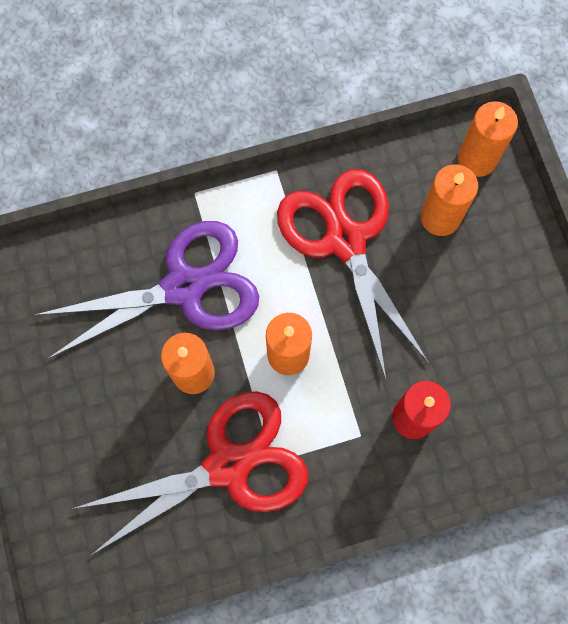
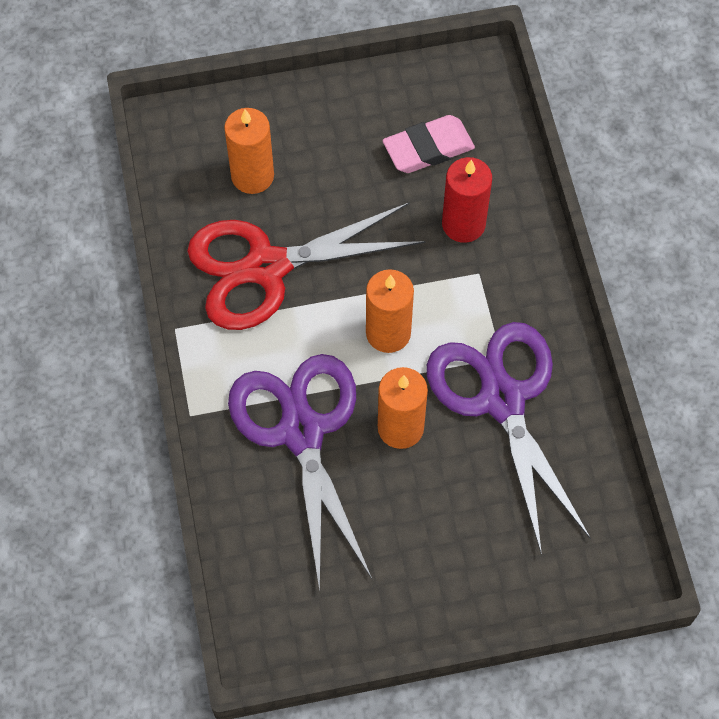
camera: 85 degrees left, 10 degrees down
(228, 465) = (502, 399): red scissors -> purple scissors
(477, 159) = (191, 134): orange candle -> none
(494, 377) = (428, 148): none -> pink eraser

